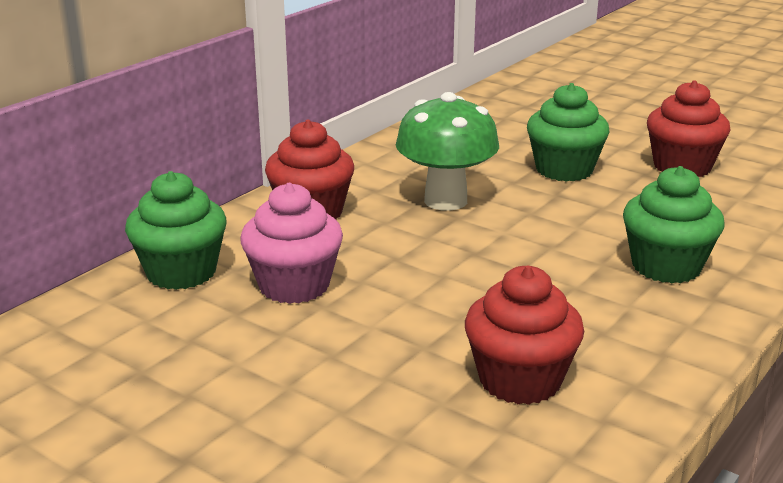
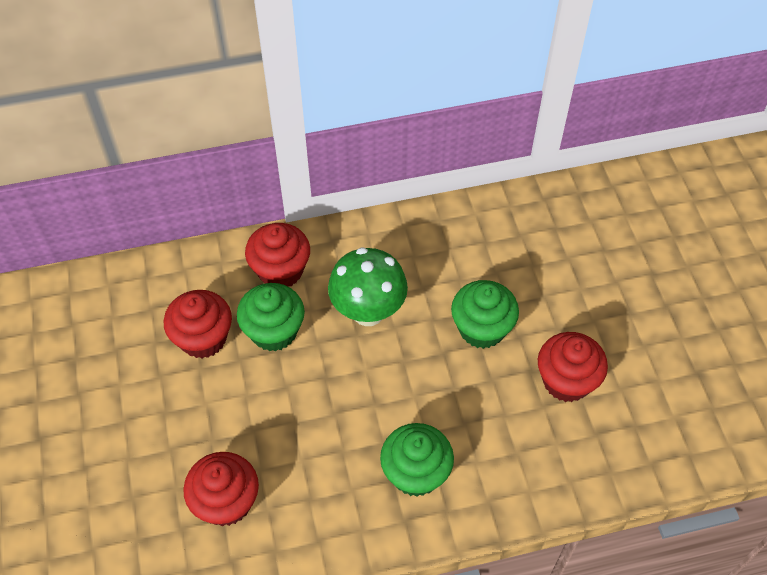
camera: 40 degrees right, 30 degrees up
(181, 272) = (162, 284): green cupcake -> green cupcake (274, 331)
(294, 285) = (203, 338): pink cupcake -> red cupcake

